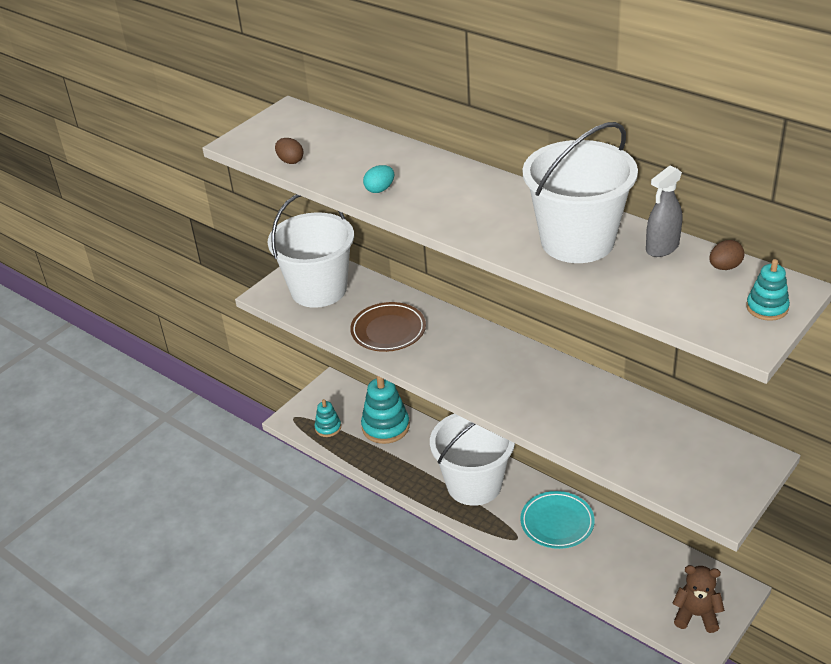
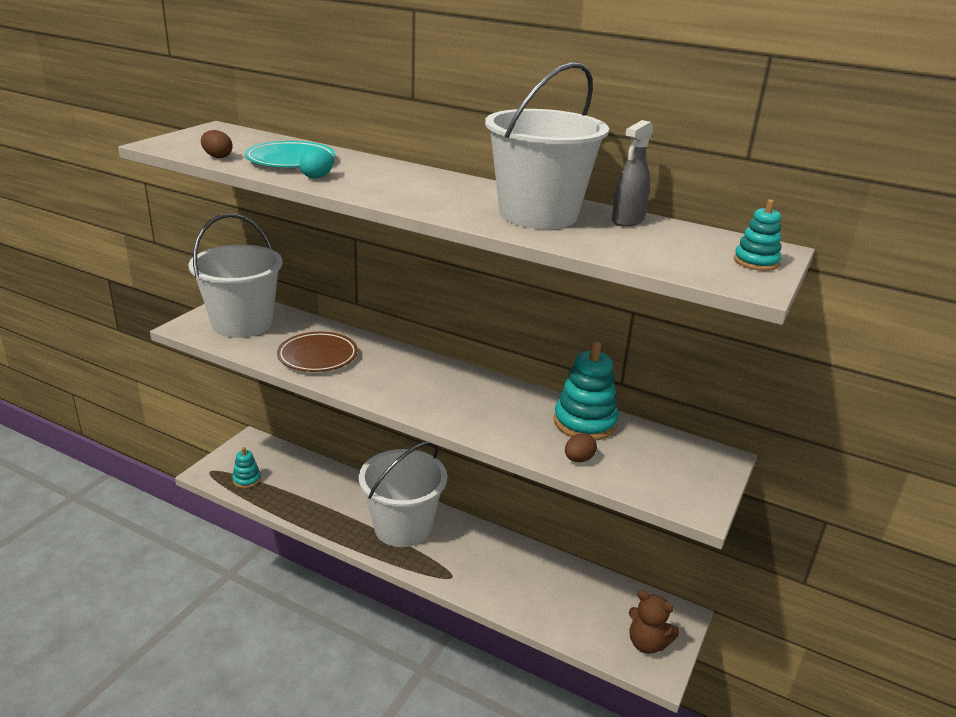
camera: 15 degrees left, 10 degrees down
(385, 427) = (308, 477): turquoise stacking toy -> turquoise stacking toy (585, 422)
(557, 523) = (491, 560): turquoise plate -> turquoise plate (290, 160)
(696, 615) = (647, 643): brown teddy bear -> brown teddy bear turned 150 degrees counterclockwise
(725, 267) = (697, 234): brown egg -> brown egg (578, 459)

